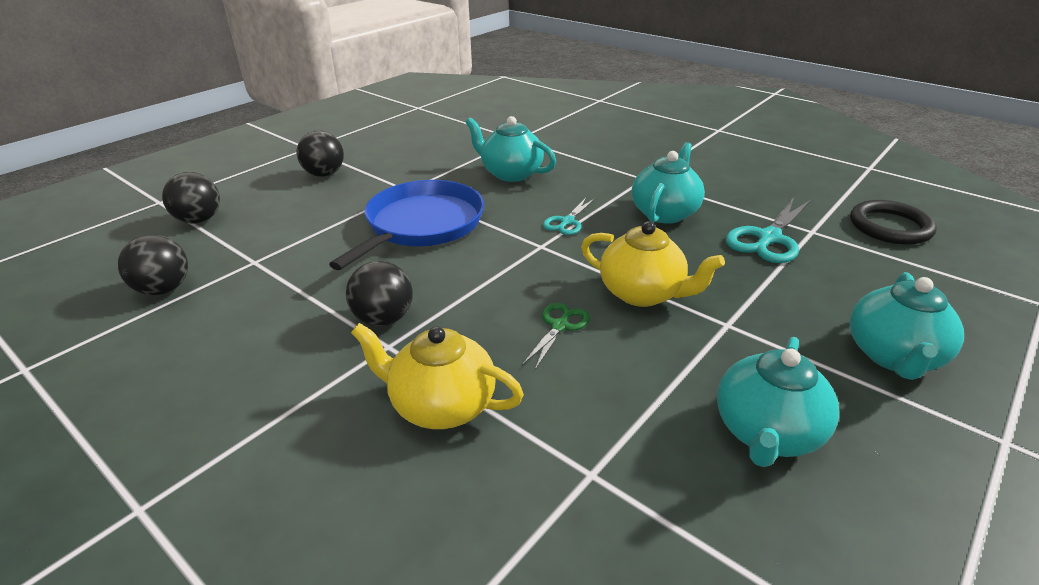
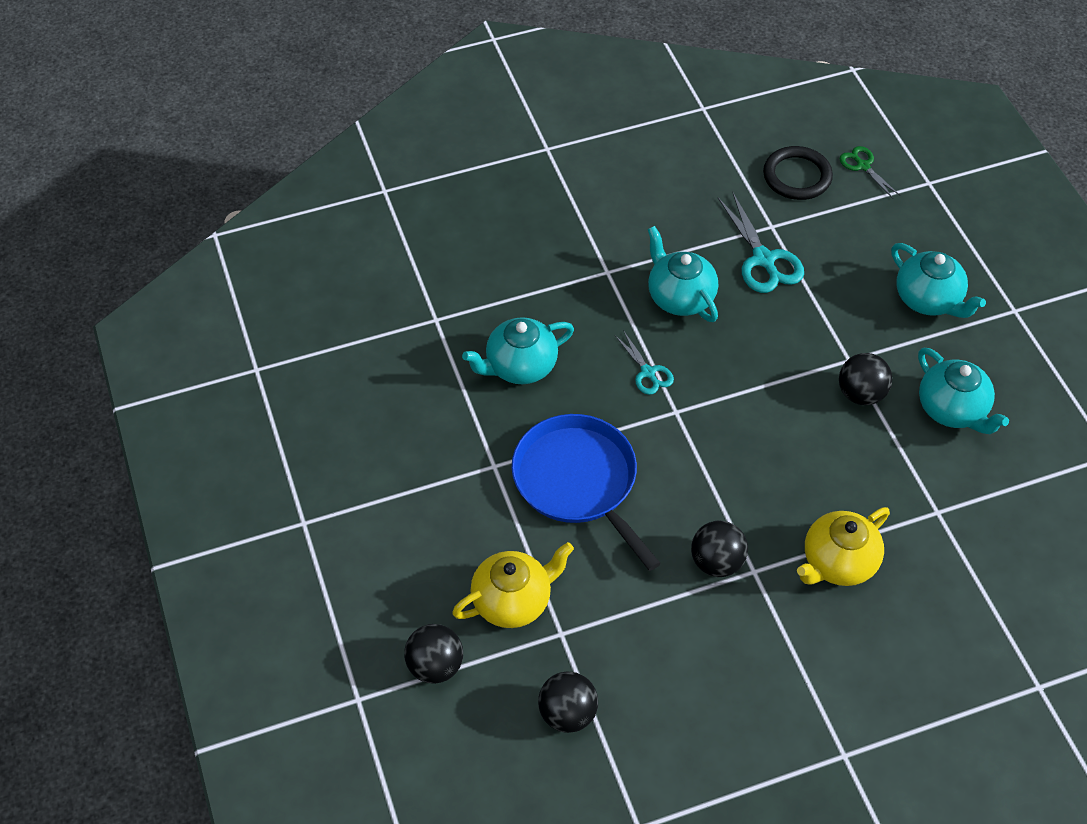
camera: 60 degrees left, 20 degrees up
(324, 174) = (398, 526): black ball -> black ball (860, 394)
(559, 326) = (793, 456): green scissors -> green scissors (863, 166)
(643, 293) = (785, 384): yellow teapot -> yellow teapot (513, 600)

